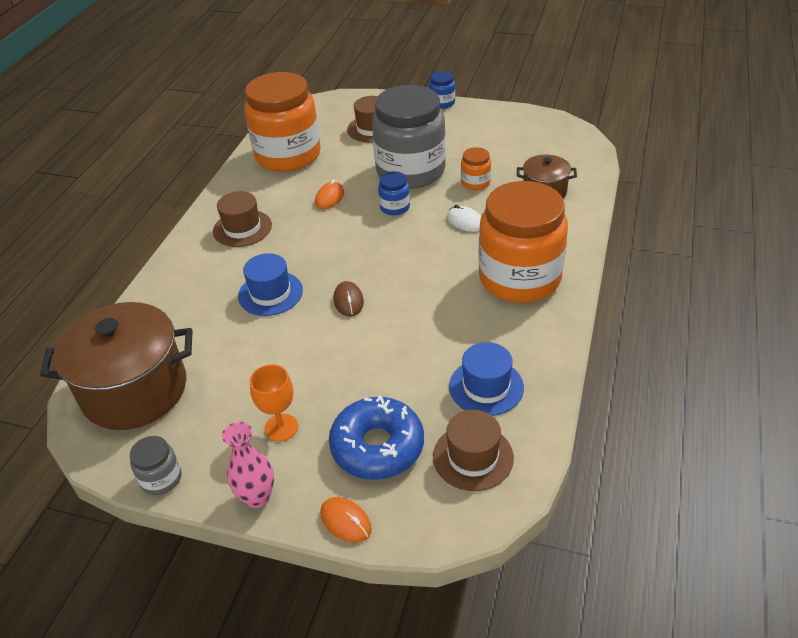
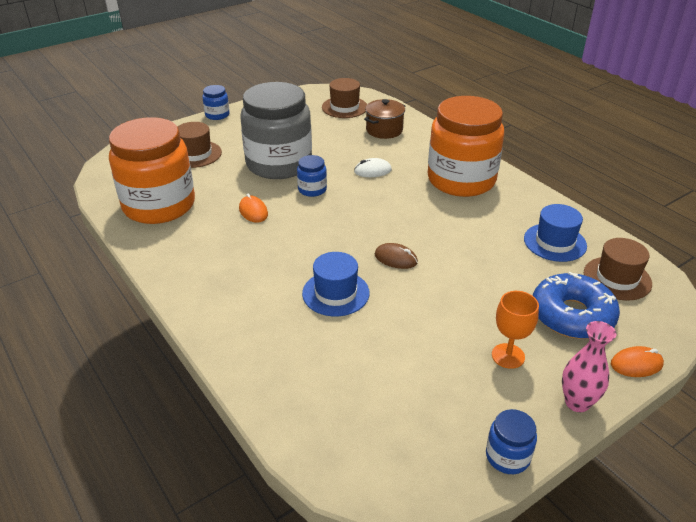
camera: 55 degrees left, 5 degrees down
(135, 390) = (370, 431): brown pot -> none
(161, 479) = (507, 456): grey jar -> blue jar
(242, 228) = (224, 271): brown hat -> brown hat (344, 107)
(475, 182) = (335, 147): orange jar -> none

